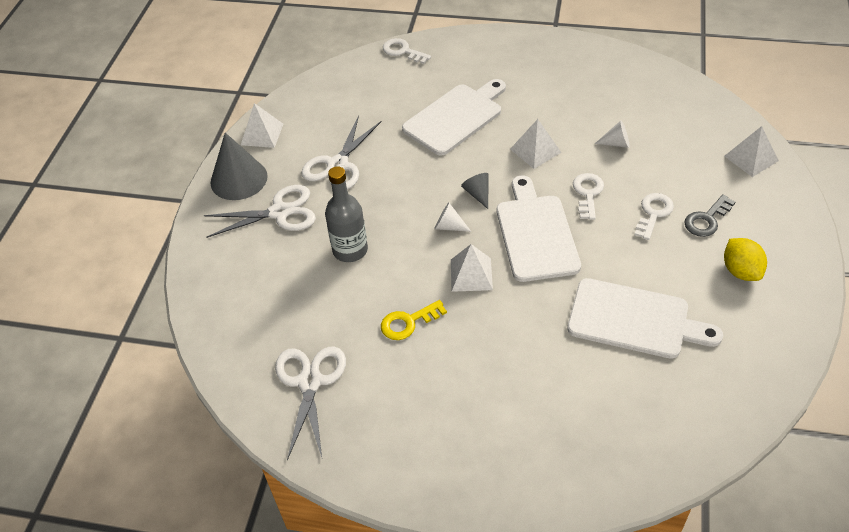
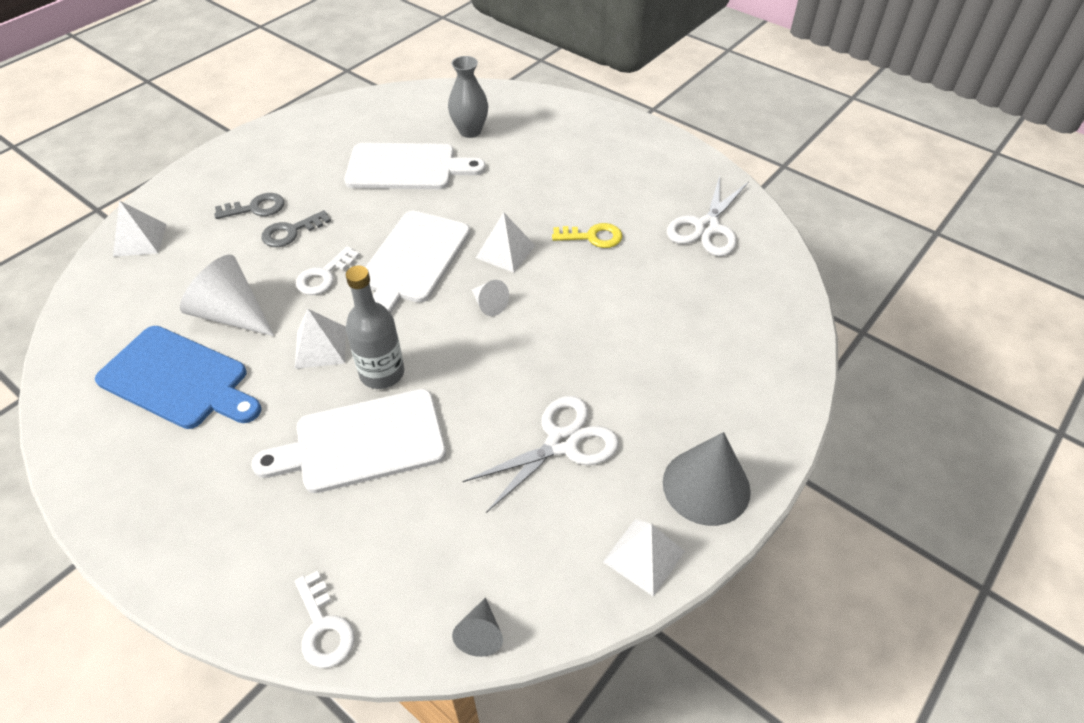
camera: 155 degrees left, 0 degrees up
(279, 212) = (669, 407): white scissors -> none
(350, 250) = (609, 325): grey bottle -> grey bottle (382, 373)
(477, 194) = (430, 325): grey cone -> grey cone (480, 634)
(598, 100) = (178, 379): none -> blue cutting board
(616, 143) = (232, 314): white cone -> white cone, size x1.99
(620, 397) = (470, 131): none -> grey vase
(634, 319) = (406, 167): white cutting board -> white cutting board turned 135 degrees clockwise
(653, 213) = (291, 232): white key -> grey key
(740, 271) = (286, 164): yellow lemon -> none

